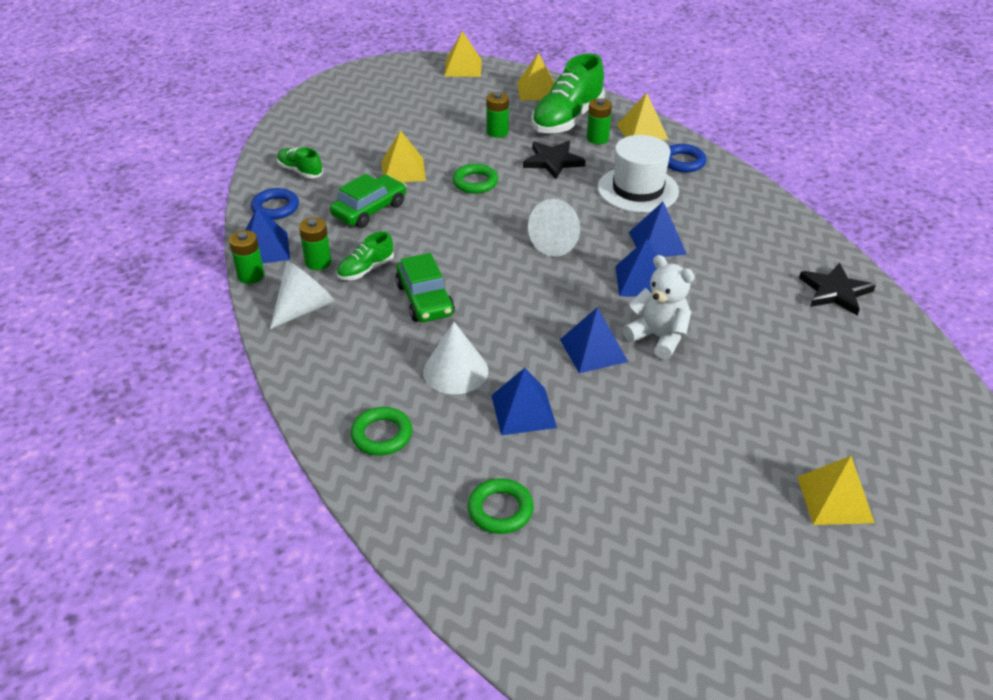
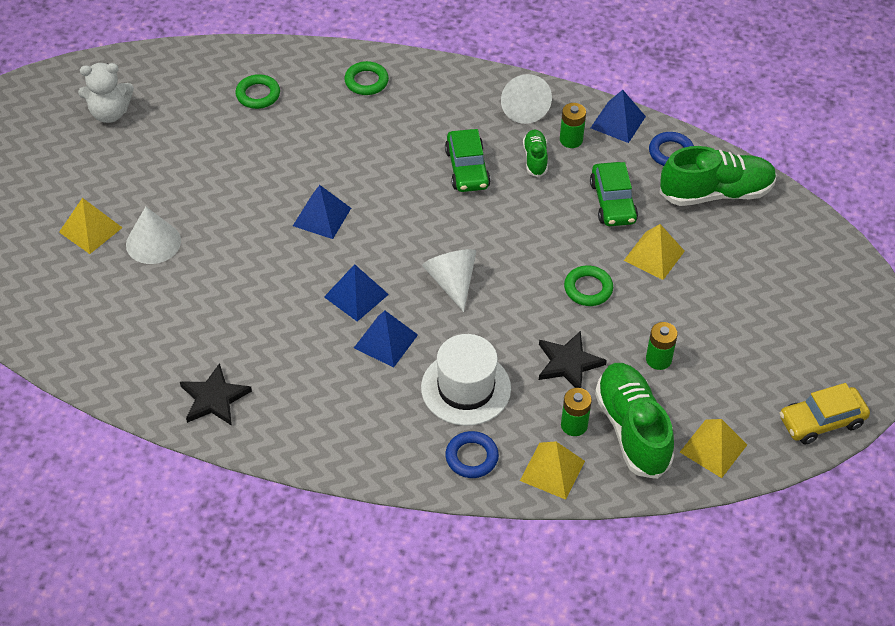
camera: 130 degrees right, 10 degrees up
(250, 275) = (590, 100): green battery -> none
(300, 171) = (716, 193): green shoe -> green shoe, size x1.97
(425, 300) = (467, 169): green car -> green car turned 120 degrees counterclockwise
(455, 371) = (381, 141): white cone -> white cone (153, 242)
(463, 68) = (821, 421): yellow pyramid -> yellow car
(523, 411) = (312, 149): blue pyramid -> none
(658, 337) = (293, 258): white teddy bear -> white teddy bear (110, 113)

